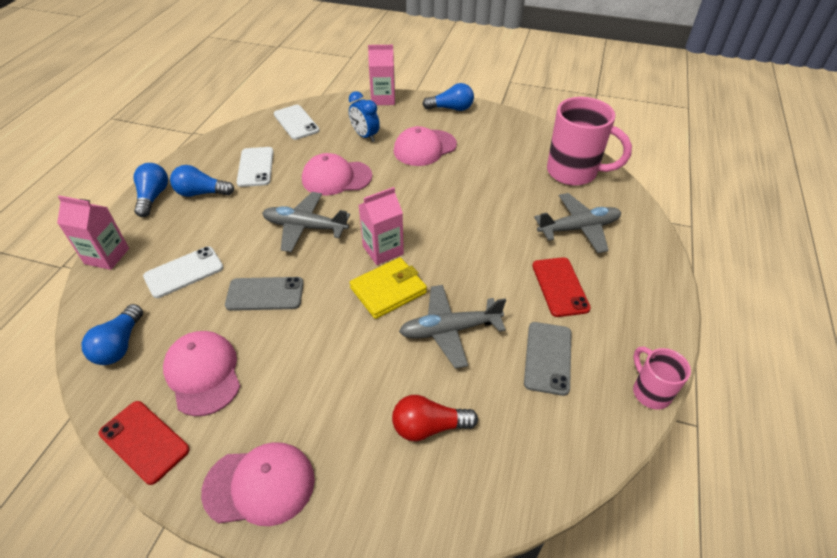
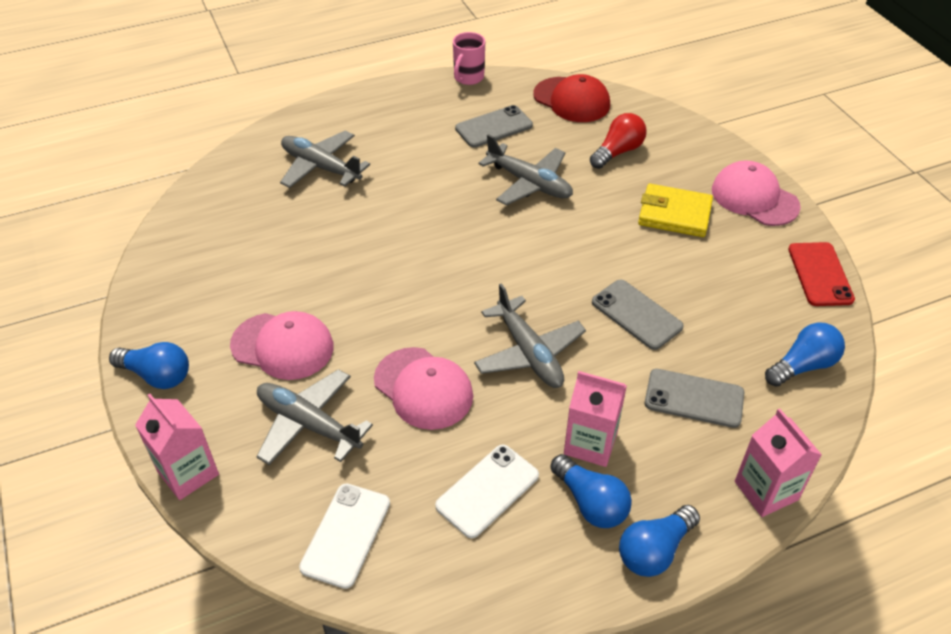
camera: 130 degrees left, 0 degrees up
(184, 272) = (694, 398): white phone -> grey phone
(203, 374) = (743, 288): pink cap -> none
(365, 136) = (308, 424): blue clock -> grey plane
(383, 250) = (491, 273): pink carton -> pink carton (590, 443)
(388, 290) = (533, 239): yellow wallet -> yellow wallet (674, 214)
(428, 427) = (618, 152): red light bulb -> red light bulb turned 90 degrees counterclockwise
(451, 108) = (157, 375): blue light bulb -> blue light bulb turned 150 degrees clockwise
(543, 455) = (571, 100): none -> red cap
(560, 287) = (412, 149): red phone -> none
(574, 172) = (224, 204): pink mug -> none

